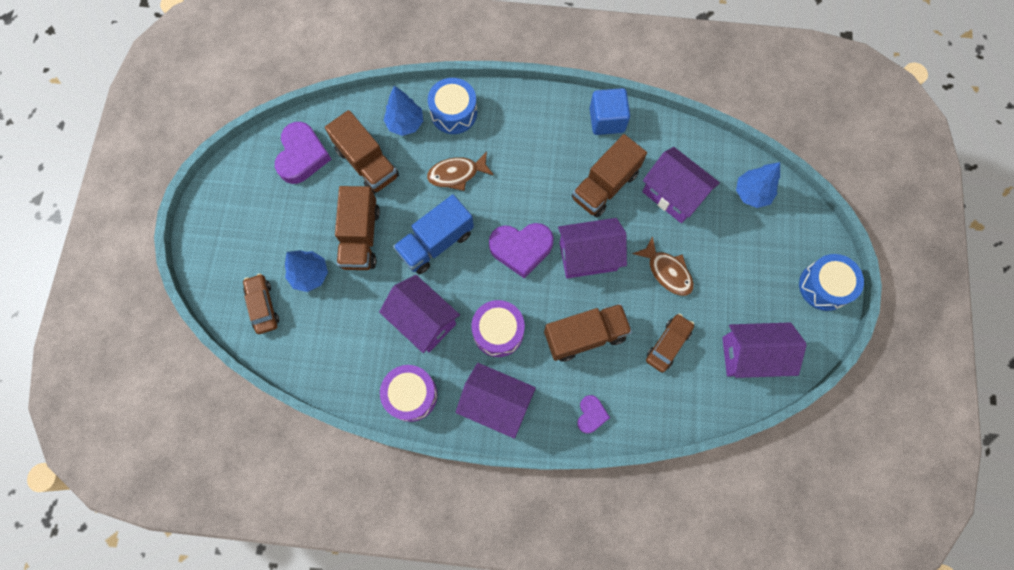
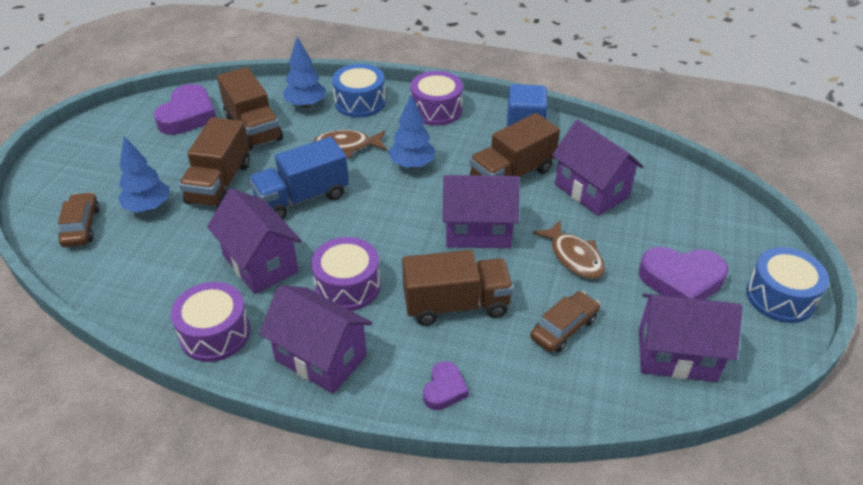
camera: 10 degrees right, 30 degrees down
(521, 249) = (399, 215): purple heart -> purple heart (681, 280)
(525, 112) = (436, 110): none -> purple drum
(752, 194) = (688, 201): blue tree -> blue tree (412, 165)

